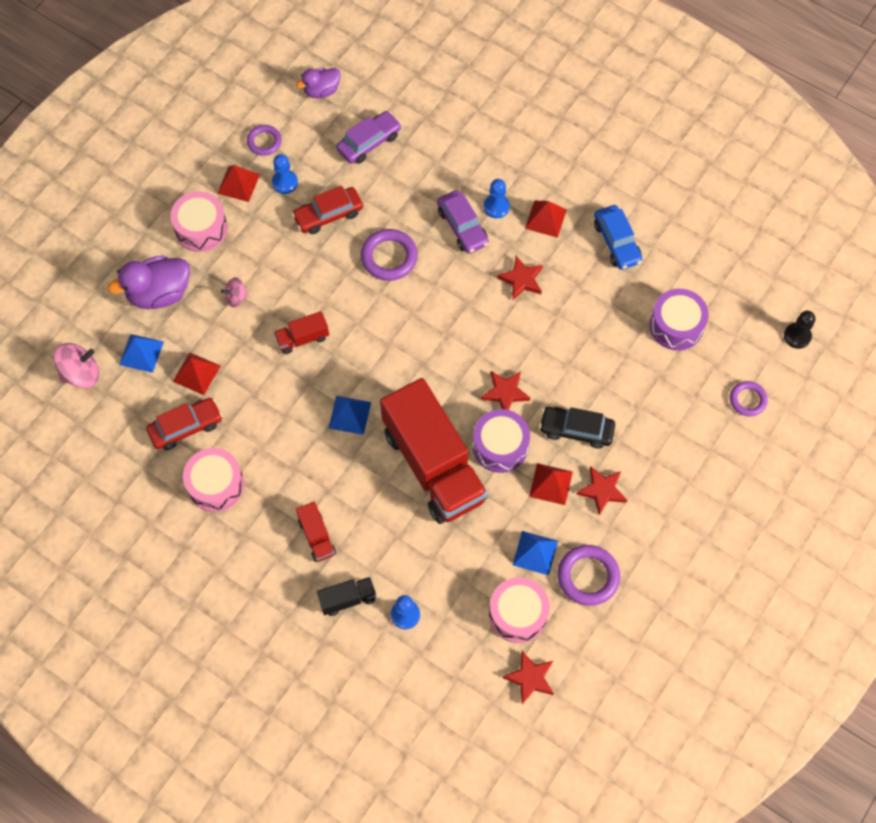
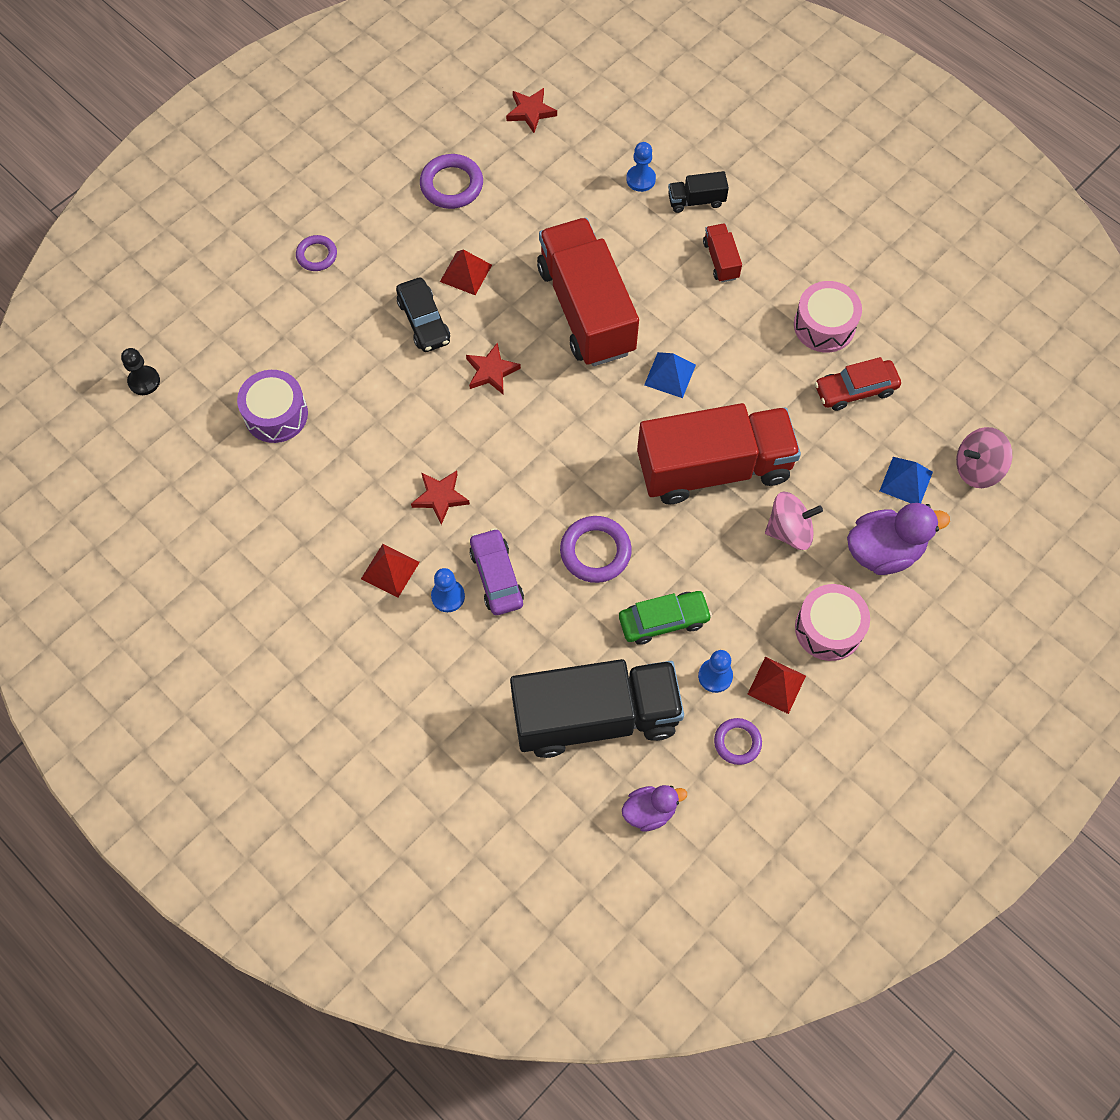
camera: 170 degrees left, 0 degrees up
(196, 373) = (841, 447): red pyramid -> none
(236, 297) = (789, 530): pink spinning top -> pink spinning top, size x1.69
(302, 338) = (713, 468): red truck -> red truck, size x2.44
(328, 215) = (663, 621): red car -> green car
(369, 142) = (595, 717): purple car -> black truck
(500, 446) = (510, 317): purple drum -> none
(518, 614) = (529, 164): pink drum -> none
(535, 553) = (499, 213): blue pyramid -> none
(576, 430) = (423, 321): black car -> black car turned 45 degrees clockwise
(602, 490) = (414, 258): red star -> none
(616, 242) = (312, 525): blue car -> none
(747, 400) = (227, 323): purple ring -> purple ring (317, 255)

